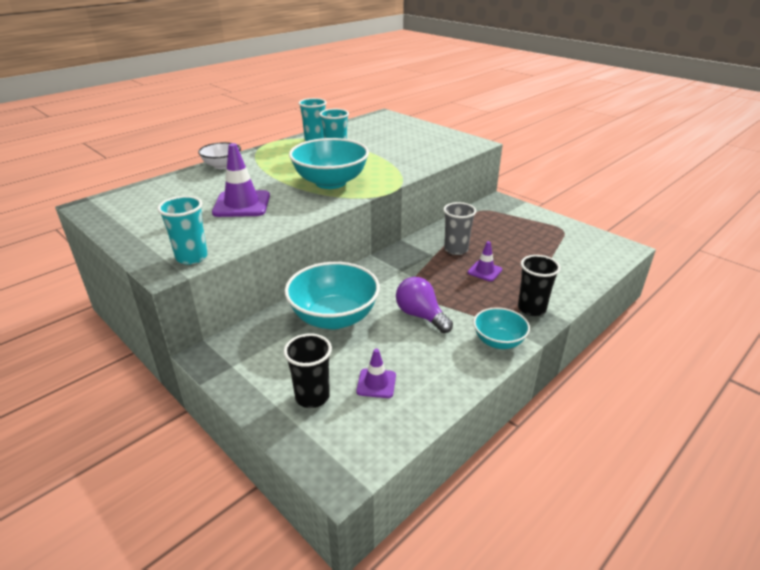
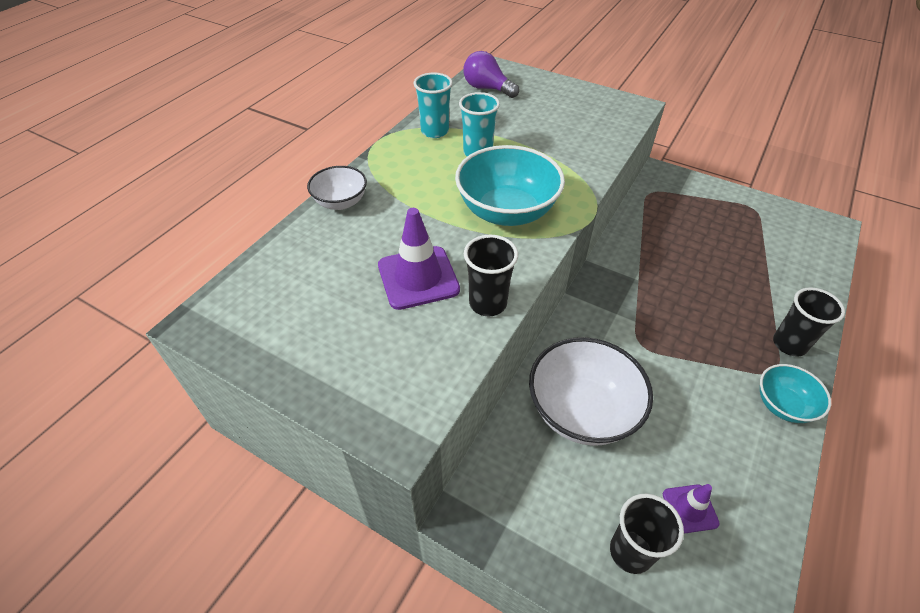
camera: 15 degrees left, 15 degrees up
(192, 257) = (419, 401): turquoise cup -> none
(277, 222) = (488, 303): none -> black cup
(334, 317) = (582, 411): turquoise bowl -> white bowl
(421, 316) = (678, 384): purple light bulb -> purple light bulb (487, 88)
(456, 249) = (658, 265): grey cup -> none
(484, 271) = (708, 294): purple traffic cone -> none

